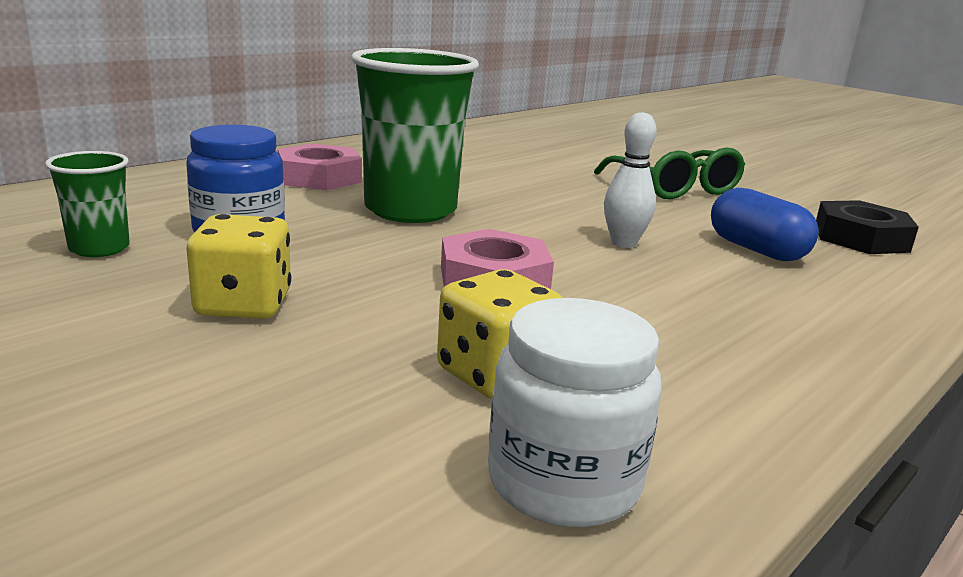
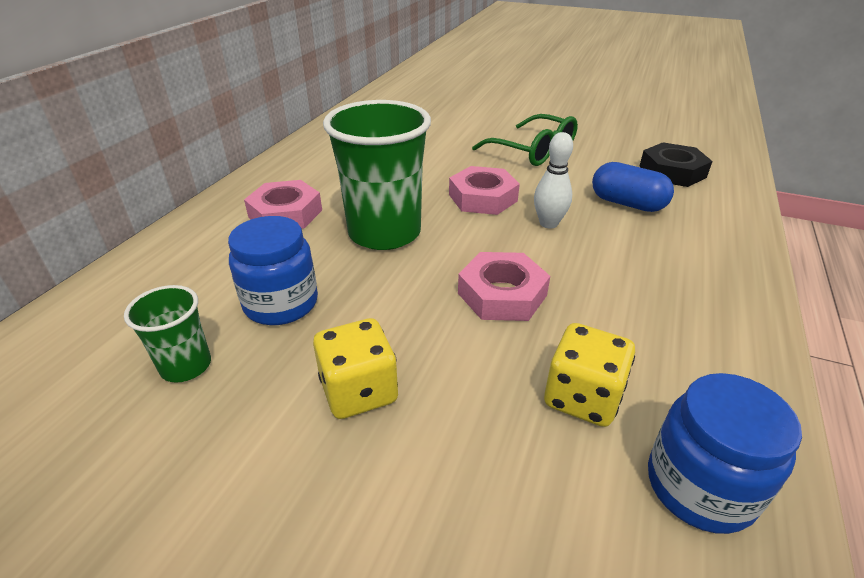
camera: 20 degrees left, 15 degrees up
(562, 209) = (483, 198): none -> pink nut
(563, 482) = (699, 486): white jar -> blue jar

